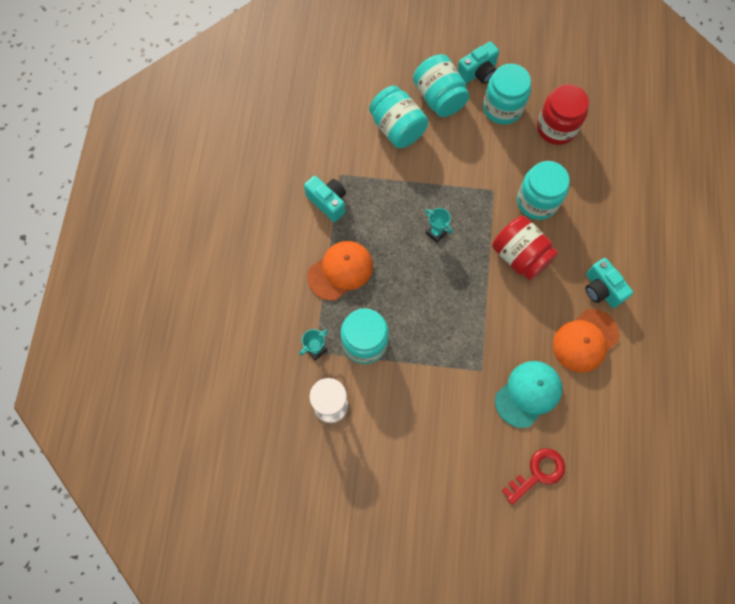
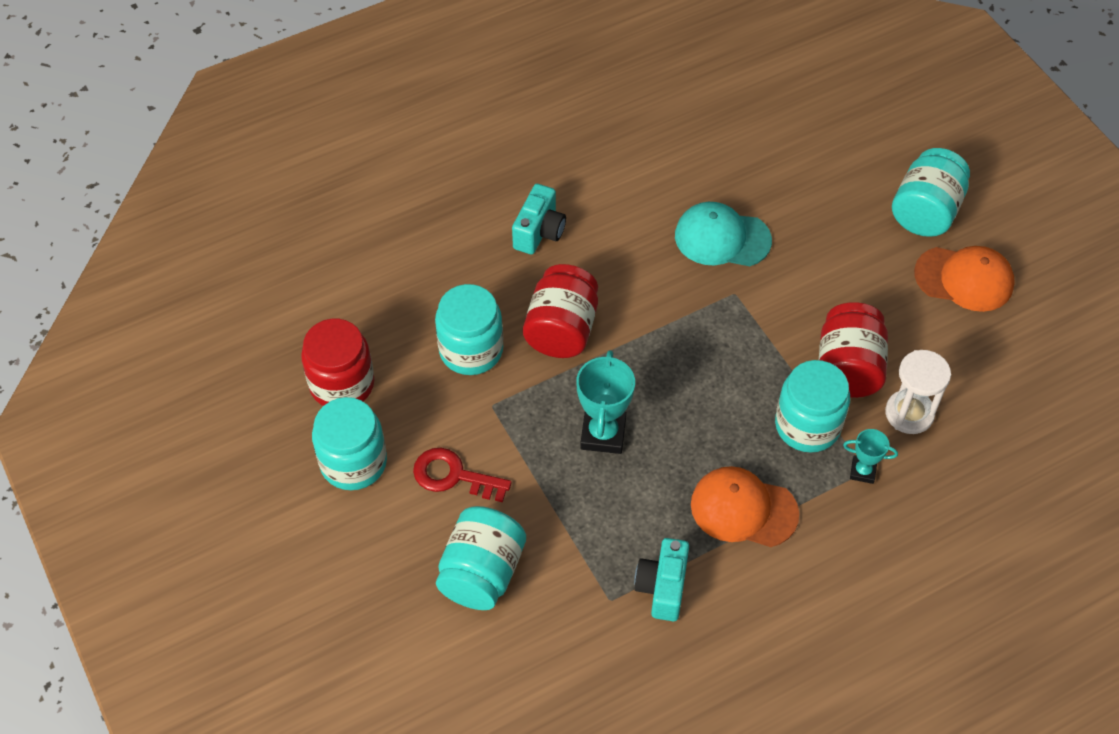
camera: 125 degrees left, 15 degrees down
(384, 395) = (848, 368): none -> red jar
(436, 233) = (603, 434): turquoise trophy -> turquoise trophy, size x1.77
(439, 98) = (392, 550): turquoise jar -> turquoise jar (925, 211)
(477, 73) = (314, 525): turquoise camera -> none
(537, 473) = (797, 189): red key -> red key (453, 476)
(585, 340) = (615, 218): orange cap -> orange cap (964, 279)

